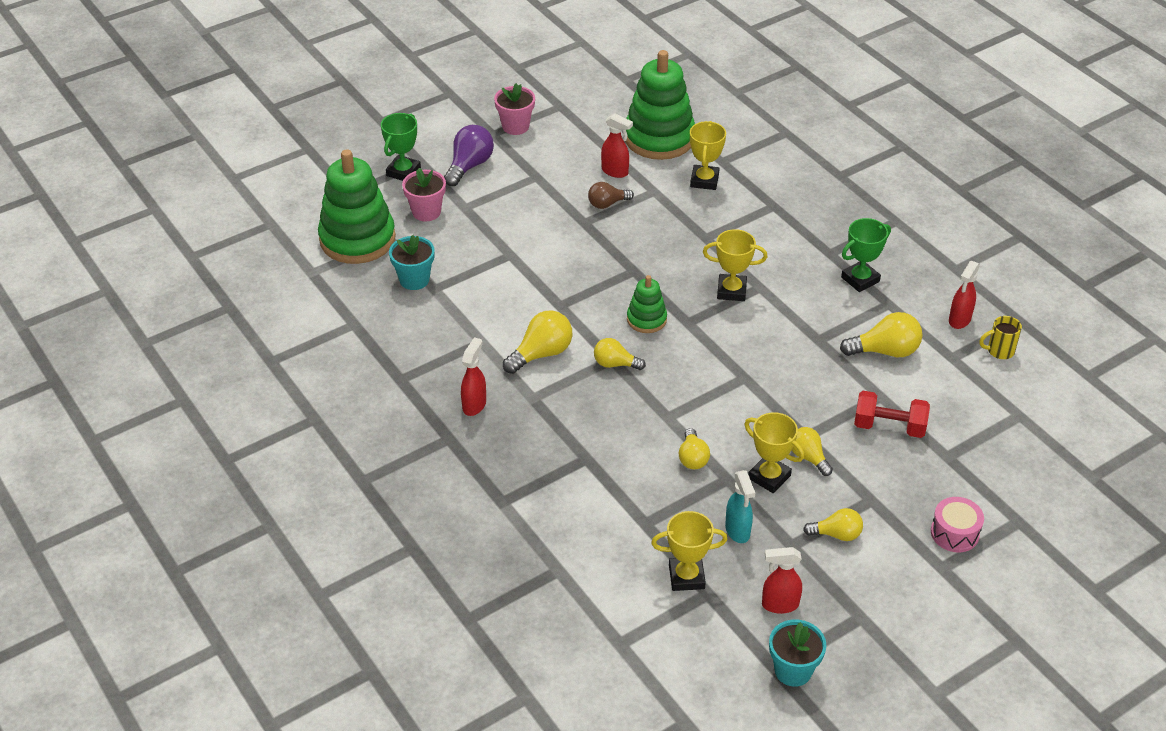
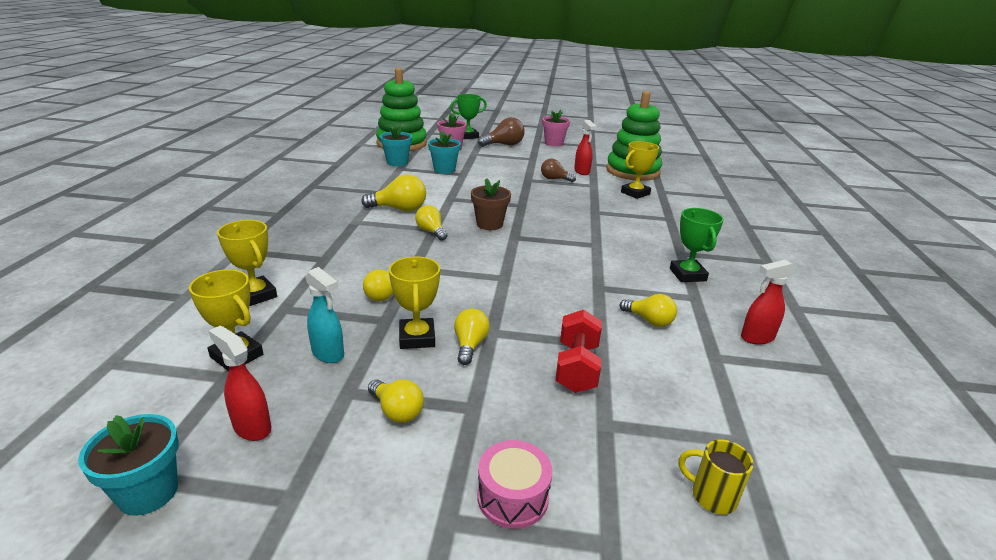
camera: 40 degrees right, 15 degrees down
(469, 166) = (504, 145): purple light bulb -> brown light bulb
(474, 405) = (321, 209): red spray bottle -> none
(482, 260) = (444, 170): none -> turquoise flower pot
(646, 319) = (489, 224): green stacking toy -> brown flower pot
(731, 291) = (571, 238): yellow trophy -> yellow trophy (256, 295)
(737, 531) = (328, 354): turquoise spray bottle -> turquoise spray bottle turned 75 degrees counterclockwise
(860, 279) = (687, 275): green trophy -> green trophy turned 75 degrees clockwise
(885, 351) = (649, 321): yellow light bulb -> yellow light bulb, size x0.65
(889, 427) = (576, 367): red dumbbell -> red dumbbell turned 45 degrees clockwise
(999, 351) = (778, 379): yellow mug -> yellow mug (711, 496)

